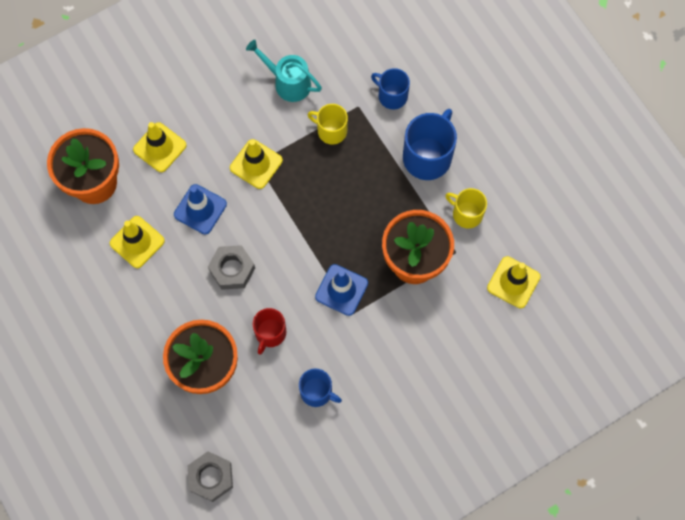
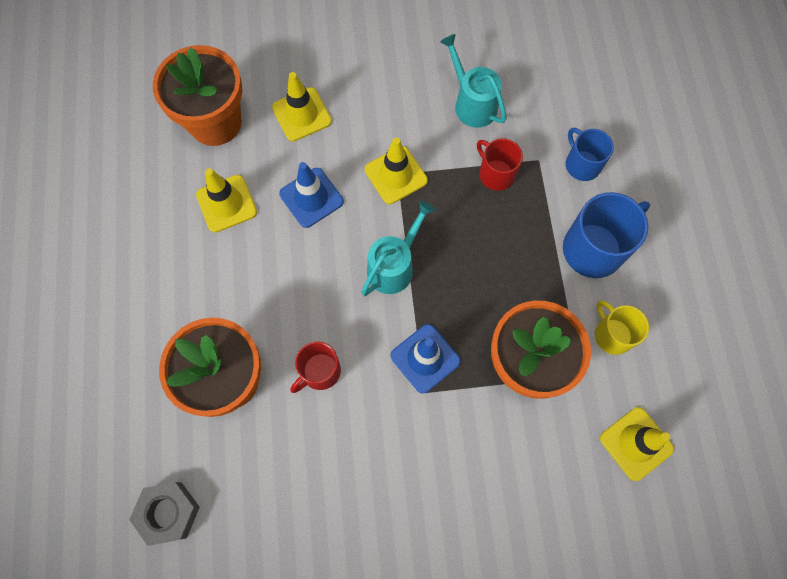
camera: 25 degrees right, 0 degrees up
(232, 269) = (313, 279): grey nut -> none
(287, 233) = (394, 266): none -> turquoise watering can
(317, 392) = (340, 468): blue mug -> none
(331, 130) = (496, 174): yellow mug -> red mug

